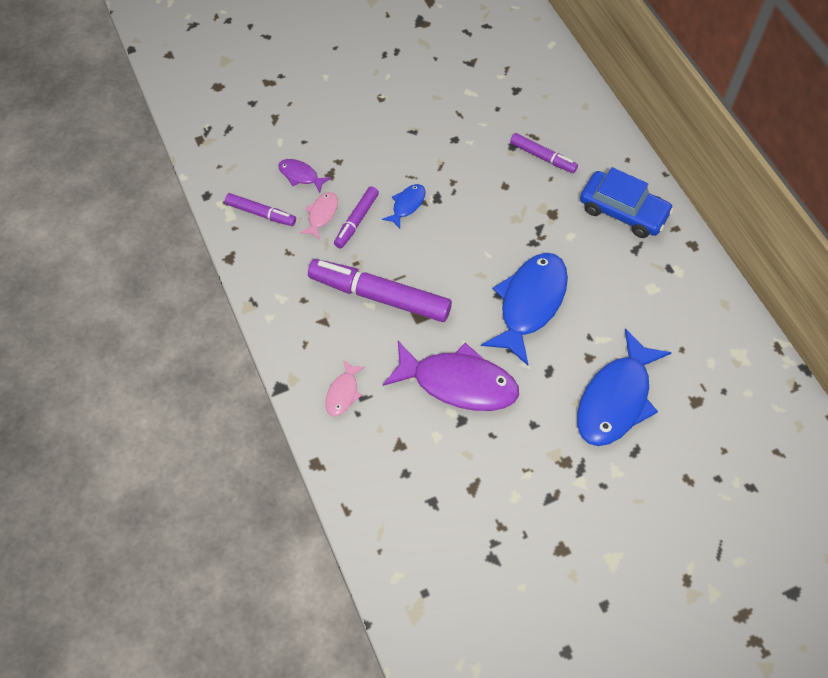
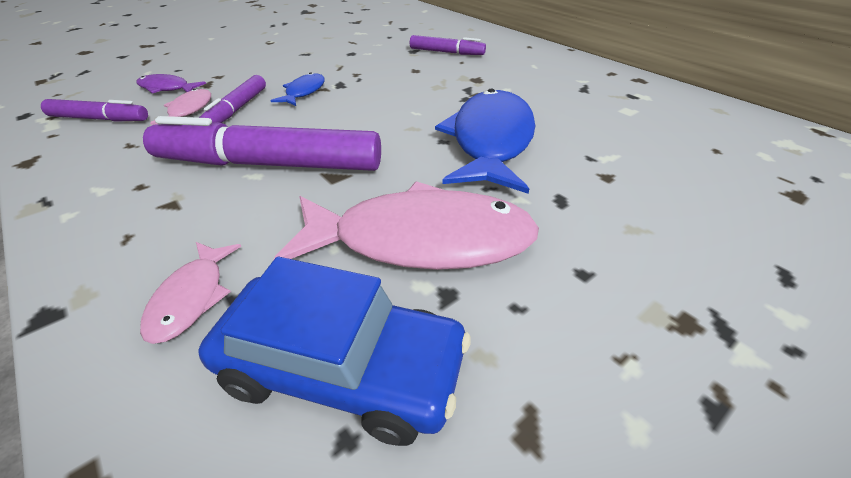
camera: 15 degrees left, 20 degrees down
(458, 383) = (420, 240): purple fish -> pink fish
(616, 399) = (686, 213): blue fish -> none
(623, 211) = (550, 70): blue car -> blue car (342, 368)

